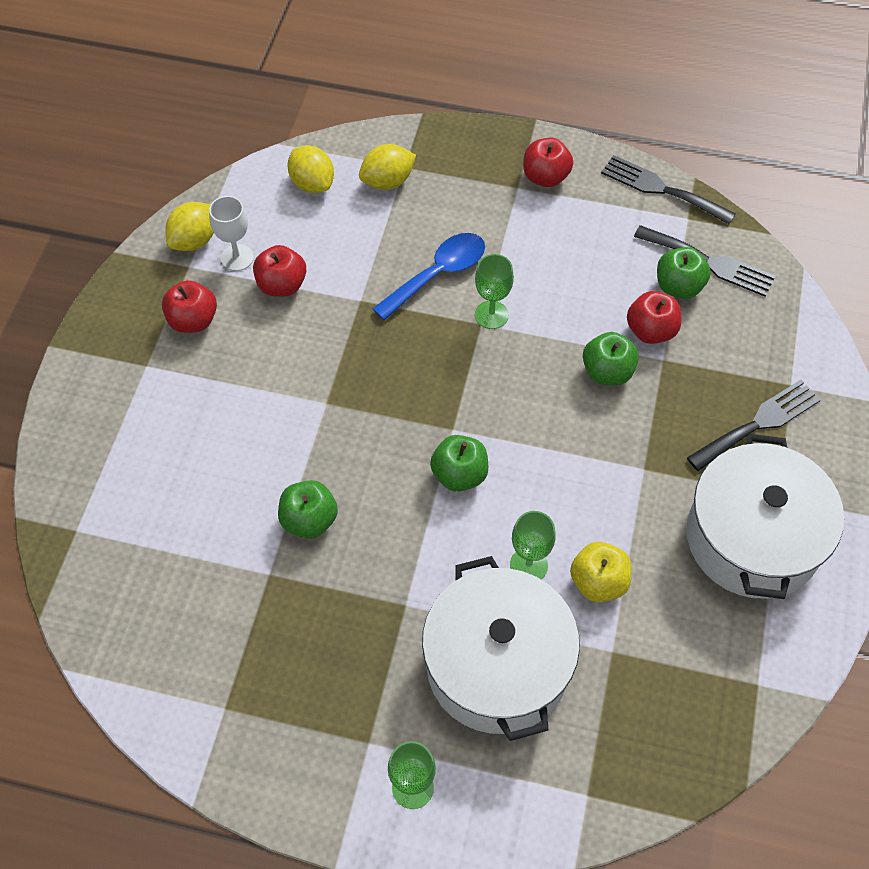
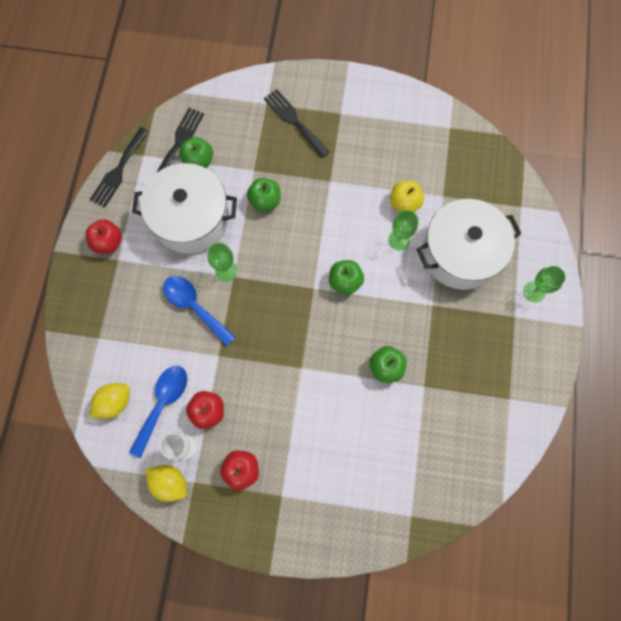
camera: 95 degrees left, 15 degrees up
(300, 235) = (163, 404): none -> blue spoon
(387, 181) = (112, 348): yellow lemon -> none
(651, 331) = (233, 177): red apple -> none
(752, 538) = (367, 127): white pot -> white pot (191, 218)

